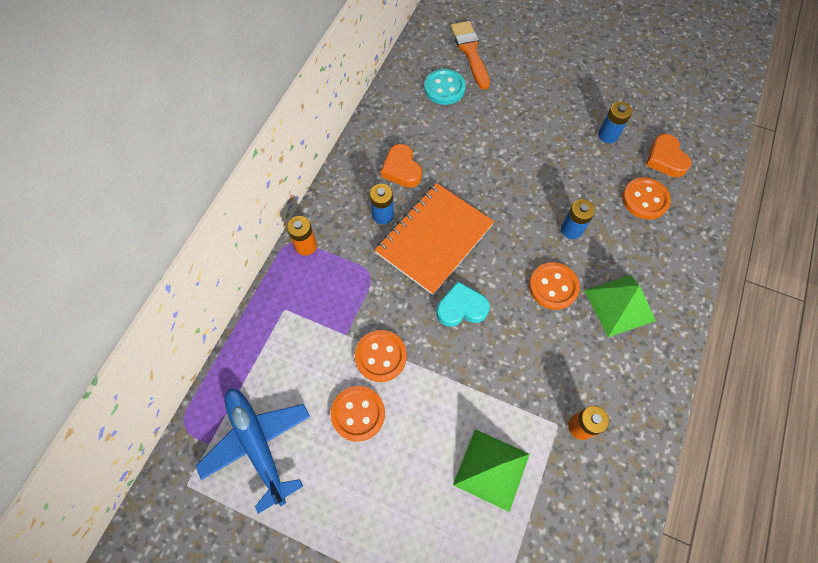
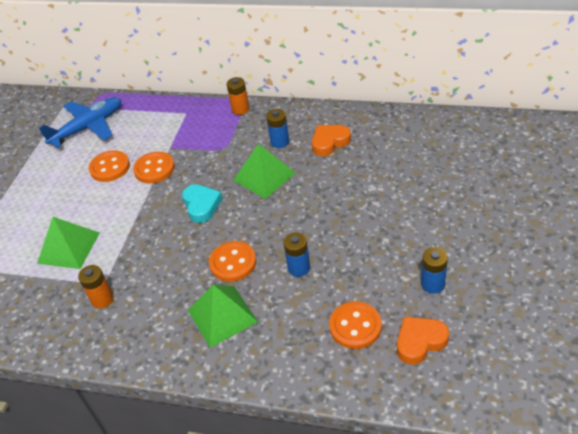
camera: 85 degrees right, 20 degrees down
(434, 239) = (264, 176): orange notebook -> green pyramid
(444, 88) = (436, 149): turquoise button -> none
(470, 52) = (495, 157): orange brush -> none

